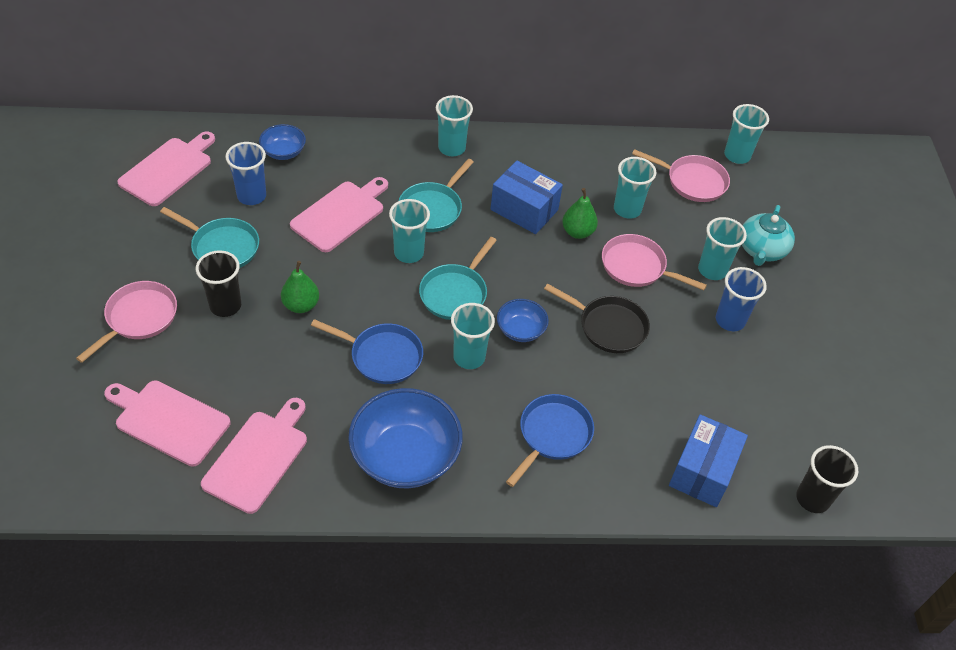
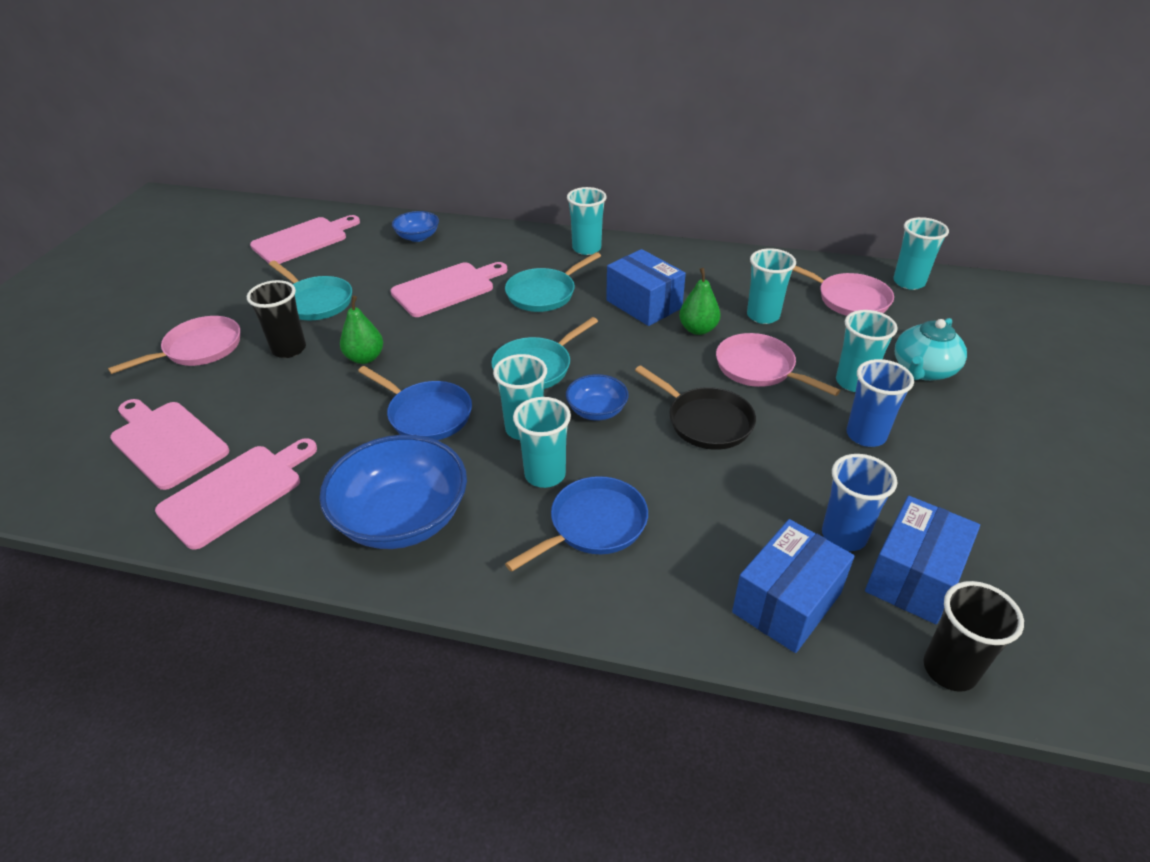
camera: 20 degrees right, 10 degrees down
(251, 196) = (368, 266): blue cup -> blue cup (844, 535)
(409, 253) = (501, 327): turquoise cup -> turquoise cup (545, 475)
(781, 435) = (913, 577): none -> blue box

